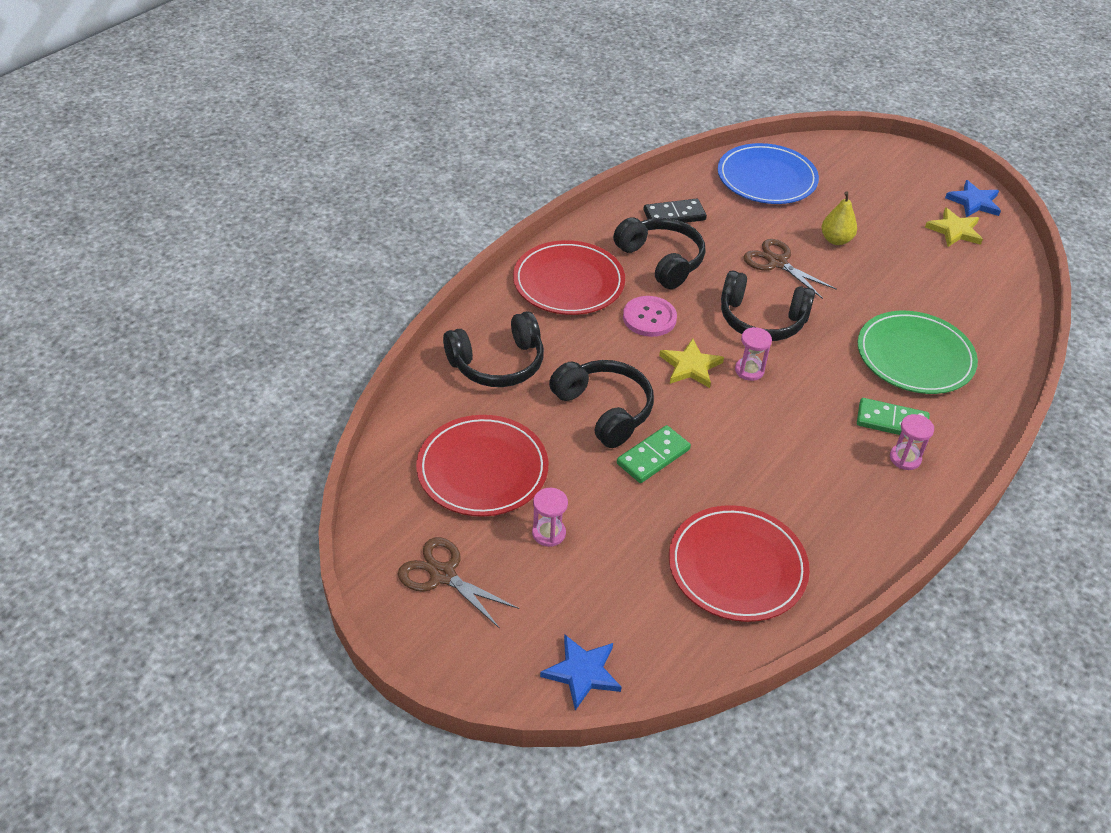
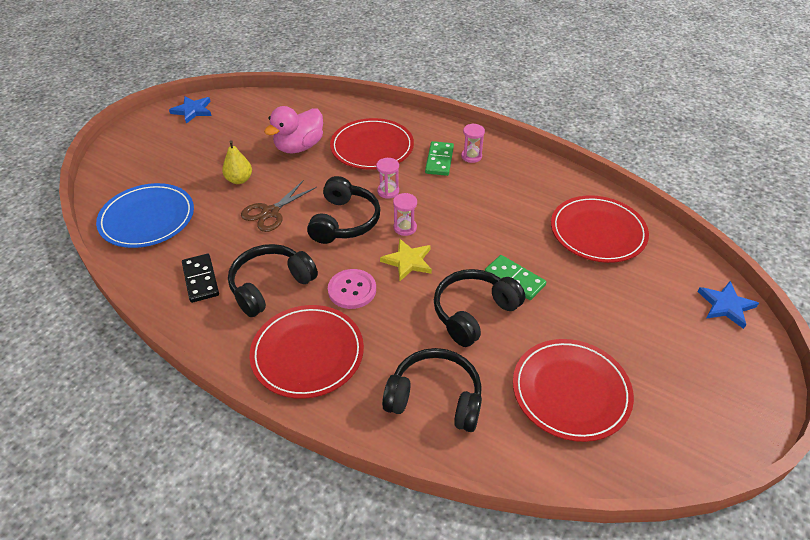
camera: 95 degrees left, 0 degrees up
(443, 575) = (692, 403): brown scissors -> none
(498, 363) = (435, 398): black headphones -> black headphones turned 45 degrees counterclockwise
(548, 533) = (617, 337): pink hourglass -> pink hourglass (388, 191)
(907, 289) = (299, 147): none -> pink duck
(915, 356) = (372, 147): green plate -> red plate
(954, 230) = (228, 122): yellow star -> none

